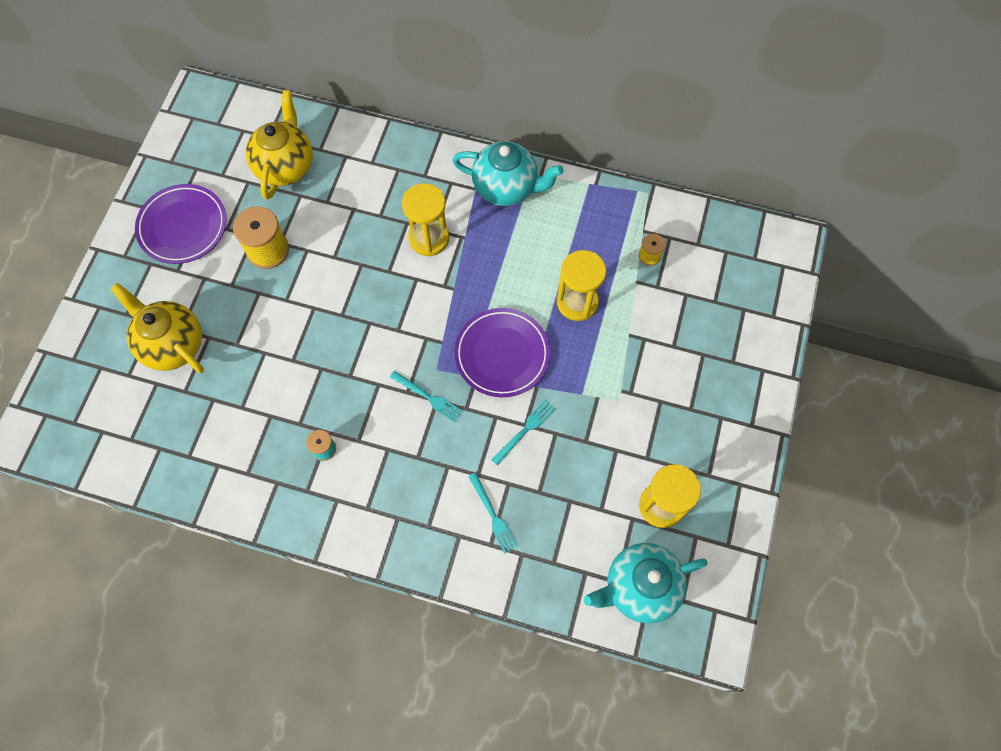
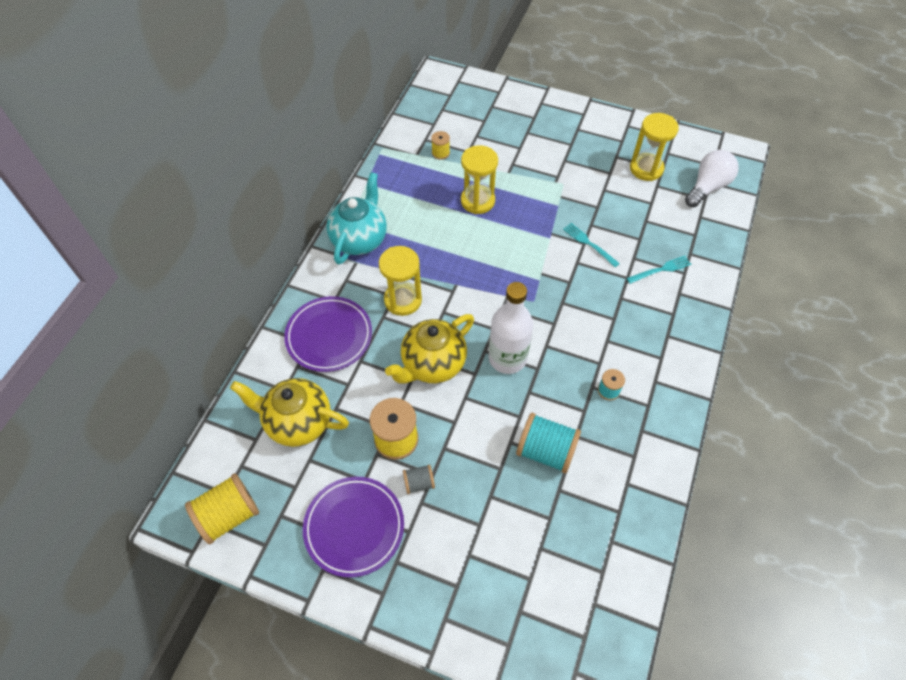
camera: 85 degrees left, 10 degrees down
(173, 344) = (497, 532): yellow teapot -> yellow teapot (432, 364)
(198, 130) = (228, 515): none -> yellow spool
(223, 274) = (419, 483): none -> grey spool
(254, 386) = (546, 451): none -> turquoise spool
(361, 345) = (507, 358): none -> white bottle
(428, 397) = (559, 308): turquoise fork -> none
(502, 354) = (521, 254): purple plate -> purple plate (329, 336)
(640, 587) = (707, 187): turquoise teapot -> white light bulb

